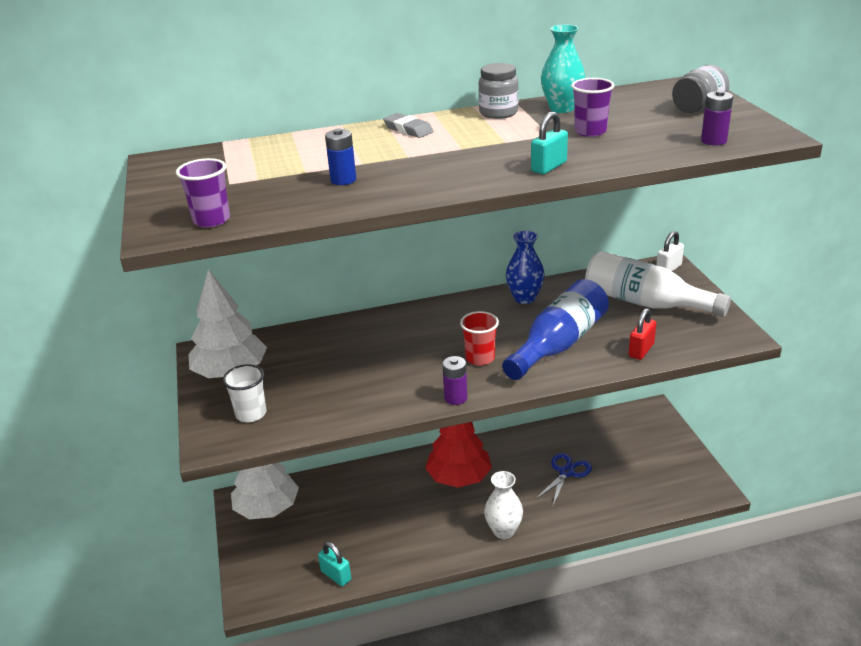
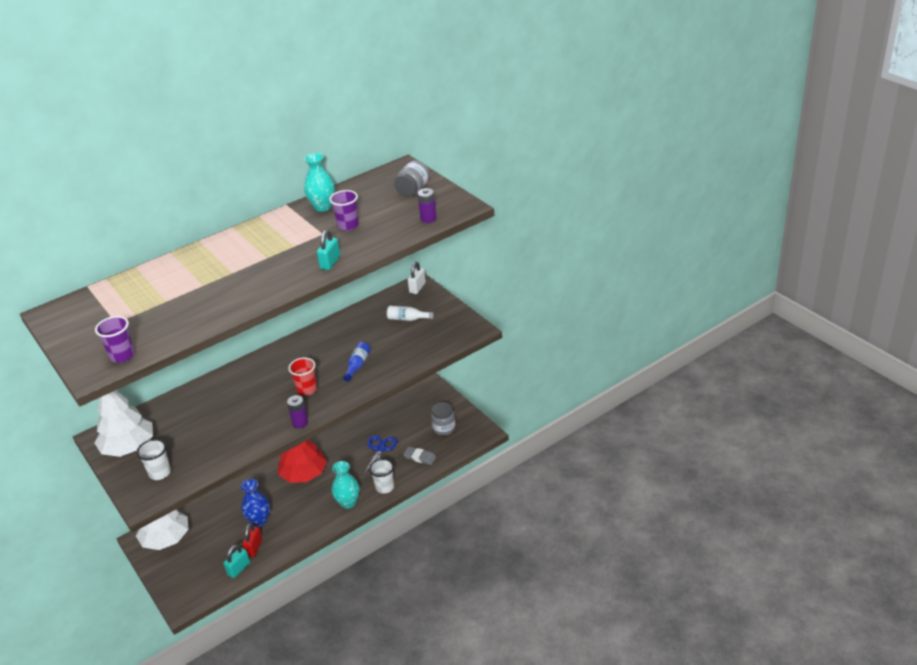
camera: 20 degrees left, 5 degrees up
(336, 575) = (239, 569): turquoise padlock -> turquoise padlock turned 75 degrees counterclockwise
(343, 180) = (196, 302): blue battery -> none
(408, 129) = (221, 247): grey eraser -> grey eraser (419, 457)
(498, 113) = (280, 219): grey jar -> grey jar (444, 428)
(503, 531) = (348, 502): white vase -> turquoise vase
(524, 298) = (323, 335): blue vase -> blue vase (259, 520)
(558, 525) = (384, 487): none -> white cup
(559, 344) = (357, 365): blue bottle -> blue bottle, size x0.47
(641, 350) = (413, 356): red padlock -> red padlock (254, 547)
(645, 303) = (408, 319): white bottle -> white bottle, size x0.47

